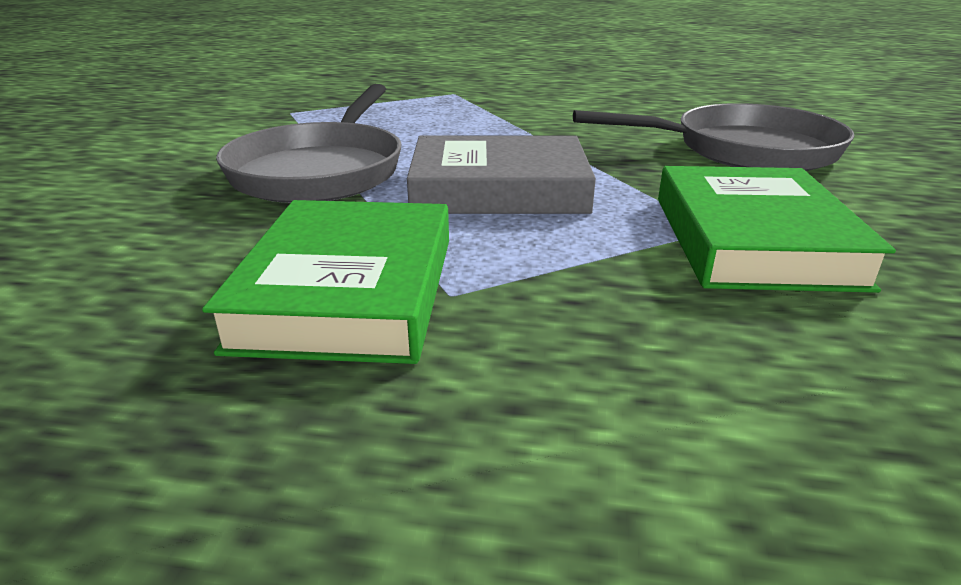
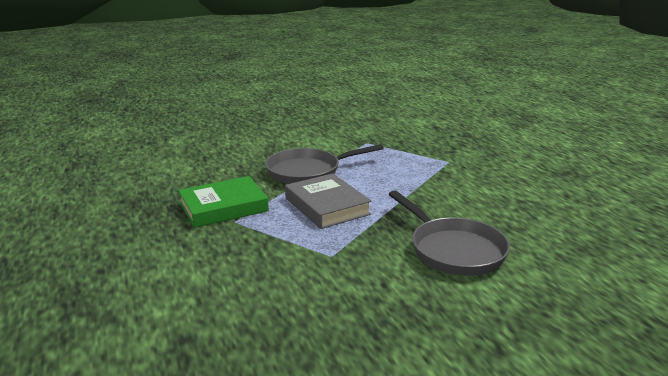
camera: 60 degrees right, 5 degrees down
(752, 240) = (327, 265): green book -> none

